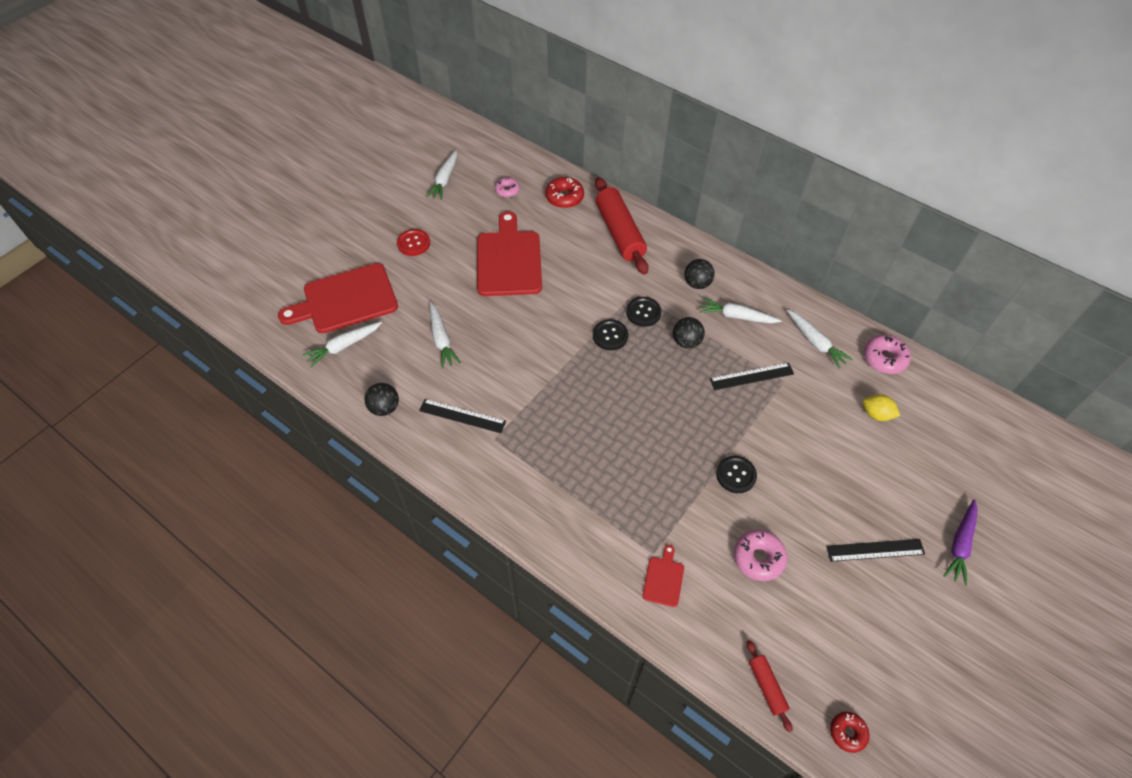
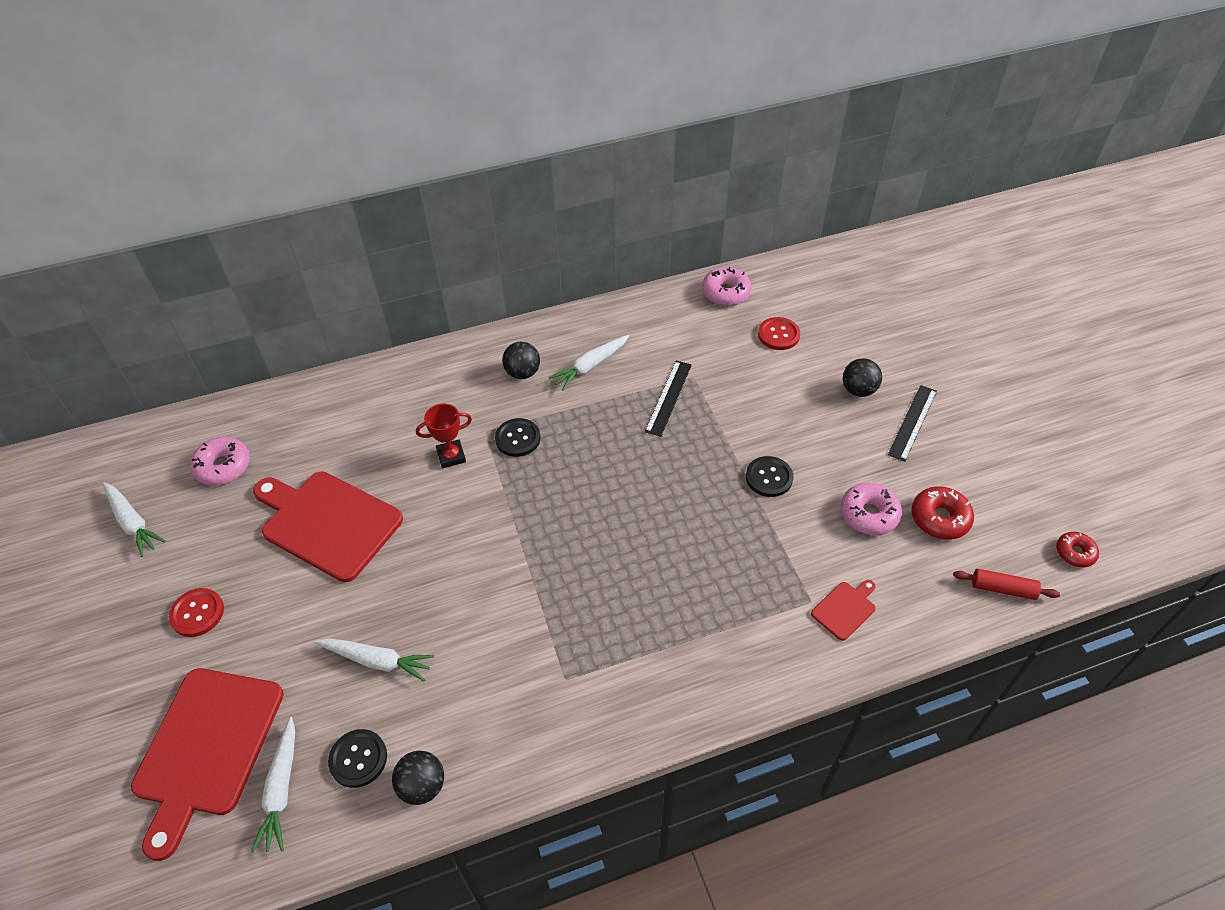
camera: 55 degrees left, 5 degrees down
(462, 416) = (507, 697): black ruler -> none
(507, 190) = (223, 467): pink donut -> pink donut, size x1.55
(564, 197) = (294, 418): red donut -> red donut (939, 518)
(601, 287) = (451, 456): none -> red trophy
(610, 336) = (521, 485): black button -> black button (358, 759)
(620, 233) = (395, 397): red rolling pin -> none
(663, 579) = (845, 609): red cutting board -> red cutting board turned 90 degrees clockwise
(686, 342) = (585, 424): black ball -> black ball (858, 390)
(815, 342) = (669, 328): white carrot -> none
(876, 414) = (778, 335): yellow lemon -> red button
(960, 544) = (941, 362): purple carrot -> none

